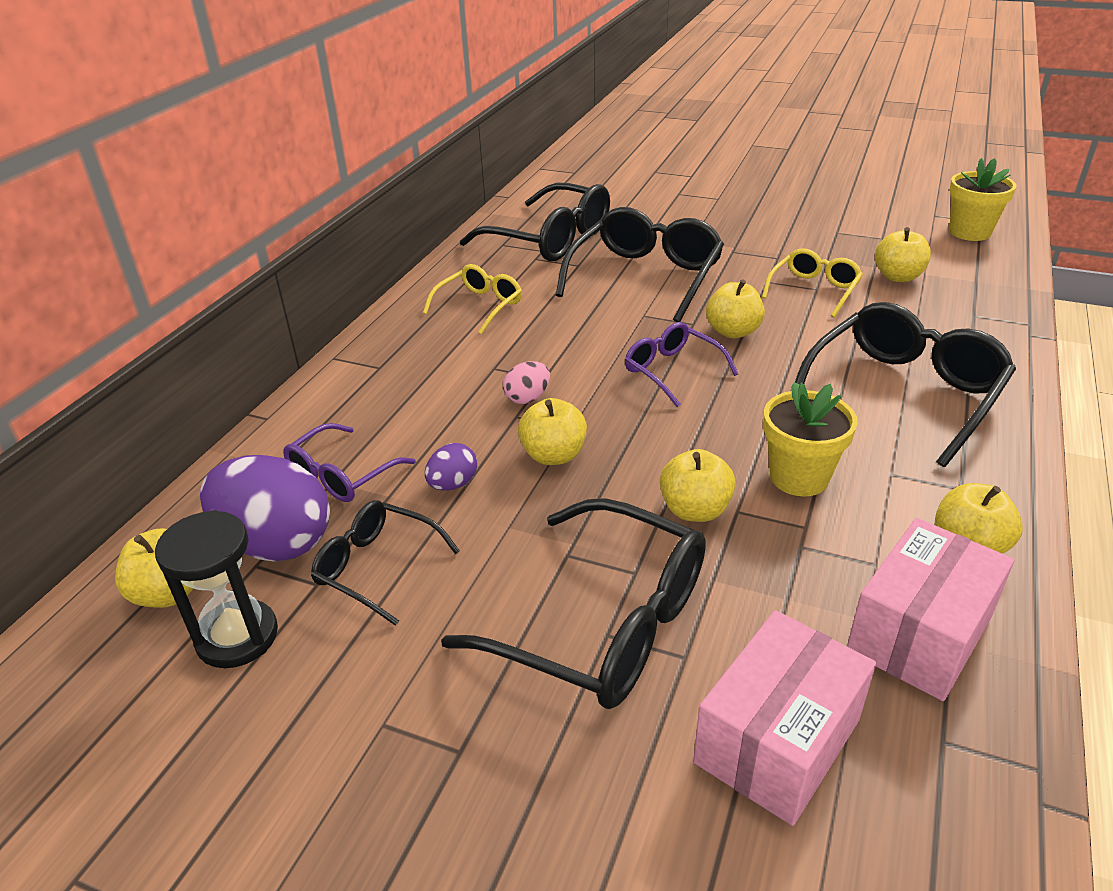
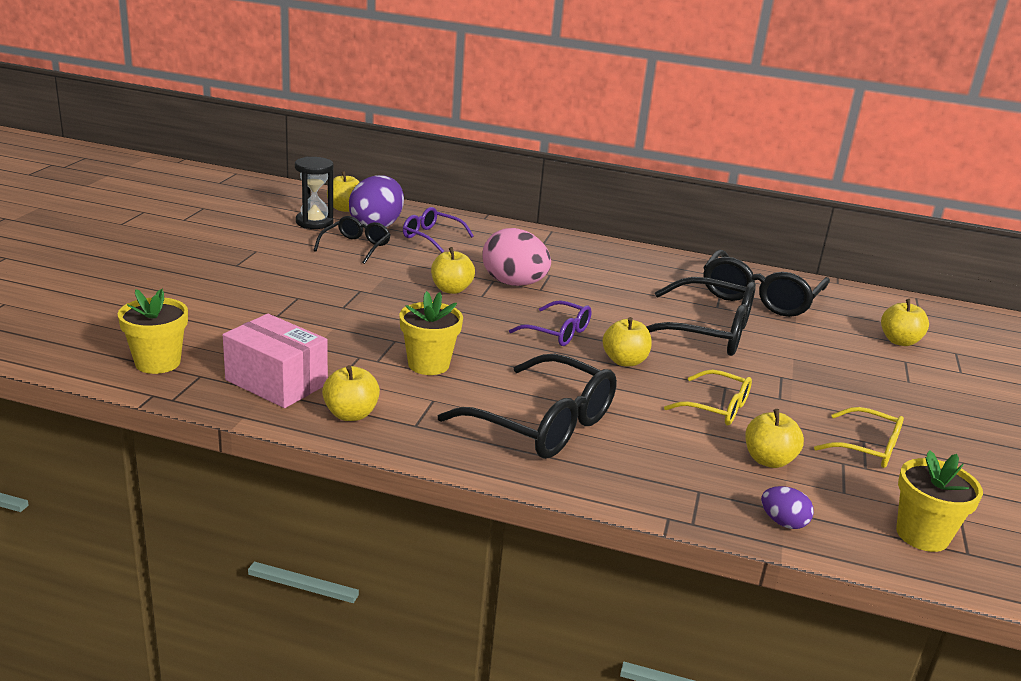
camera: 80 degrees right, 10 degrees down
(453, 484) = (422, 263): purple egg -> purple egg (783, 522)
(479, 306) = (632, 270): yellow glasses -> yellow glasses (866, 448)
(527, 398) = (514, 283): pink egg -> pink egg, size x2.09
(601, 623) = (305, 296): black glasses -> none
(673, 371) = (557, 332): purple glasses -> purple glasses turned 75 degrees clockwise
(695, 510) = (396, 327): yellow apple -> yellow apple (899, 341)
(777, 741) = (216, 332): pink box -> none
(927, 818) = (158, 362): none -> yellow flower pot

